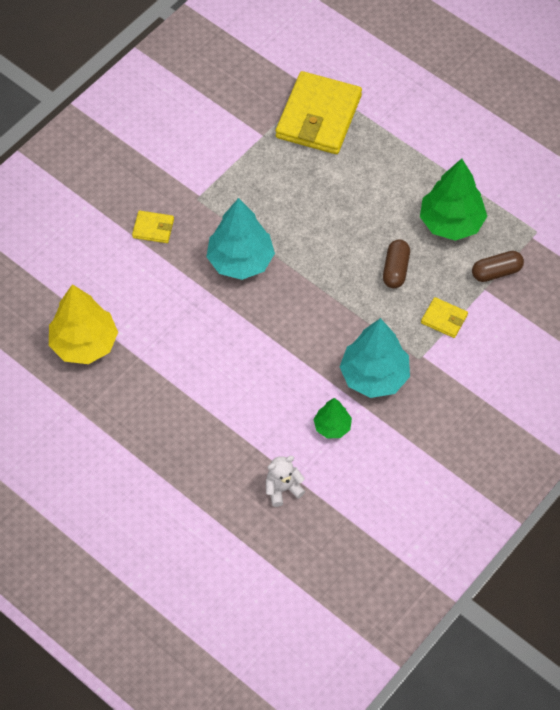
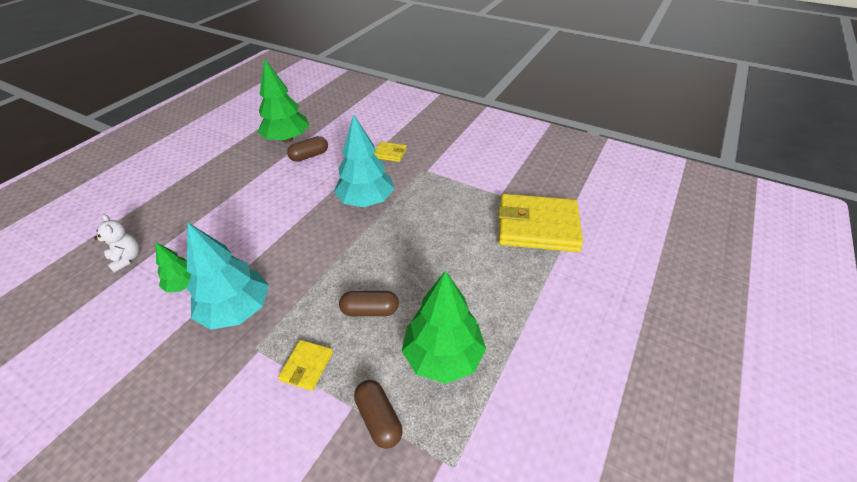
camera: 80 degrees right, 15 degrees down
(84, 344) = (287, 139): yellow tree -> green tree
(133, 317) = (309, 156): none -> brown capsule
(153, 228) = (390, 153): yellow wallet -> yellow wallet turned 75 degrees counterclockwise

